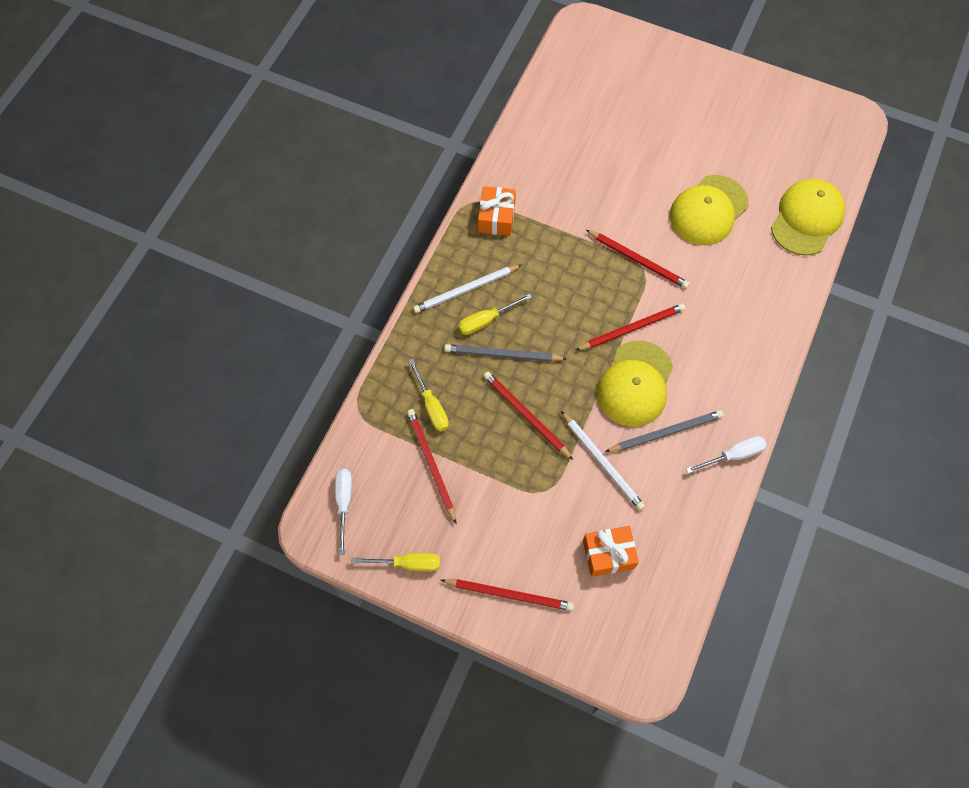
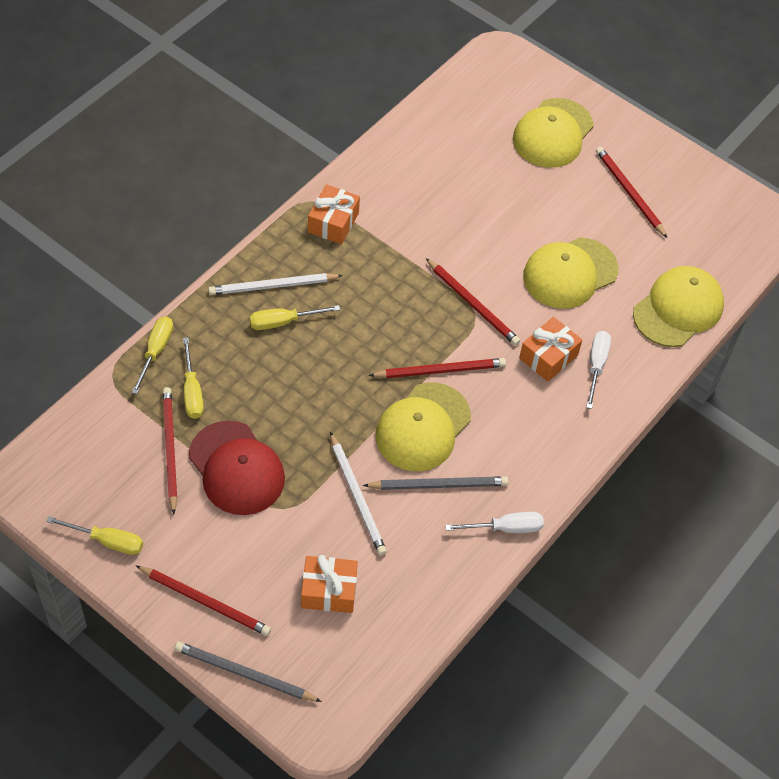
camera: 10 degrees right, 10 degrees down
(344, 503) = (62, 463): white screwdriver -> white screwdriver (596, 366)
(388, 378) = (155, 351): none -> yellow screwdriver
(493, 465) = (236, 468): none -> red cap
(502, 354) = (288, 360): grey pencil -> grey pencil (244, 674)
(526, 415) = (291, 427): red pencil -> red pencil (629, 193)
(651, 86) = (553, 133): none -> yellow cap
(716, 291) = (548, 356): none -> orange gift

